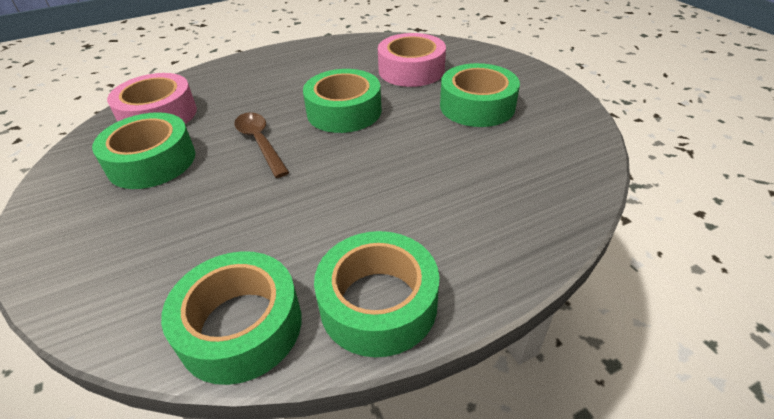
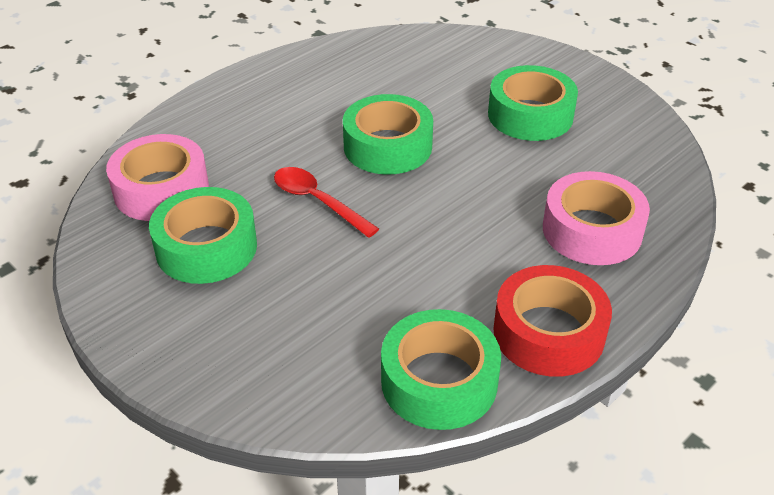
camera: 20 degrees left, 0 degrees up
(260, 142) = (317, 201): brown spoon -> red spoon
(378, 303) = (548, 333): green tape -> red tape
(411, 70) = (431, 79): pink tape -> pink tape (592, 230)

